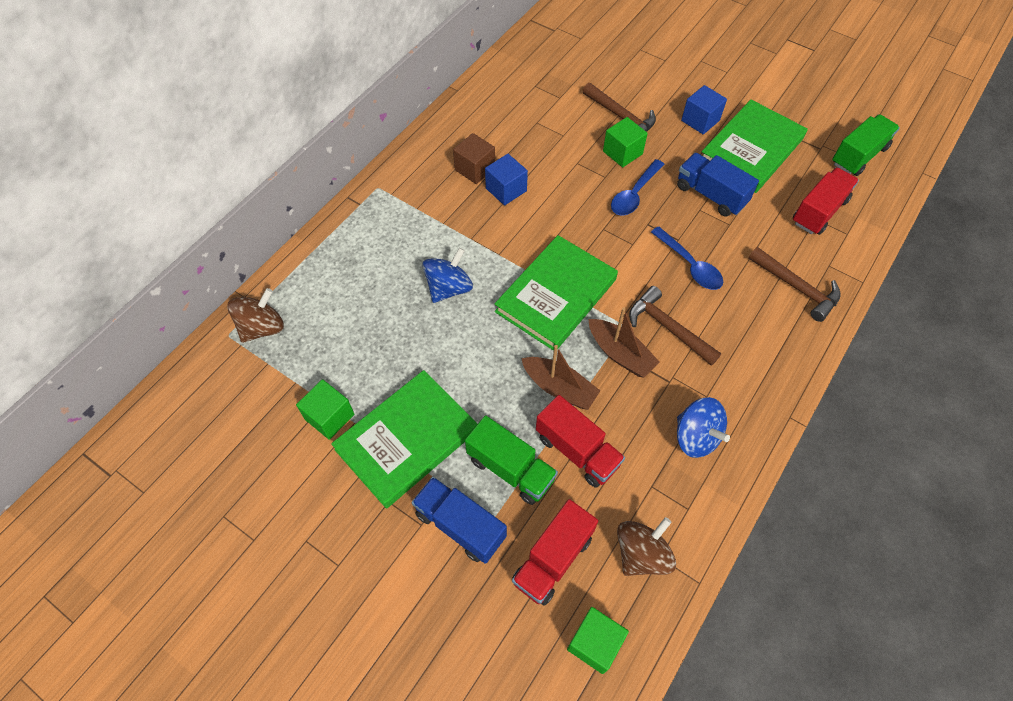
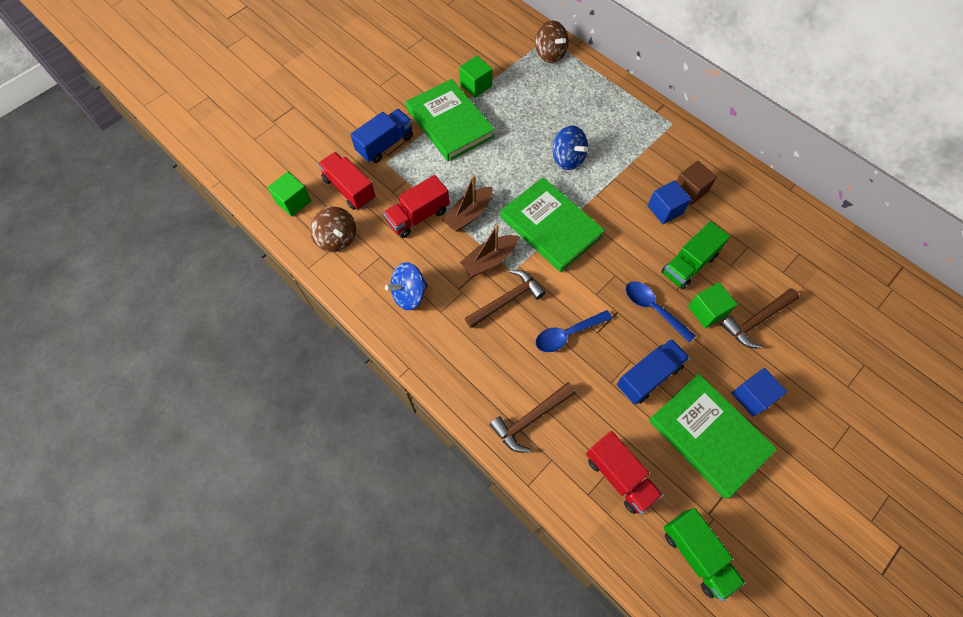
camera: 100 degrees right, 5 degrees up
(511, 469) = (415, 176): green truck -> green truck (689, 264)

